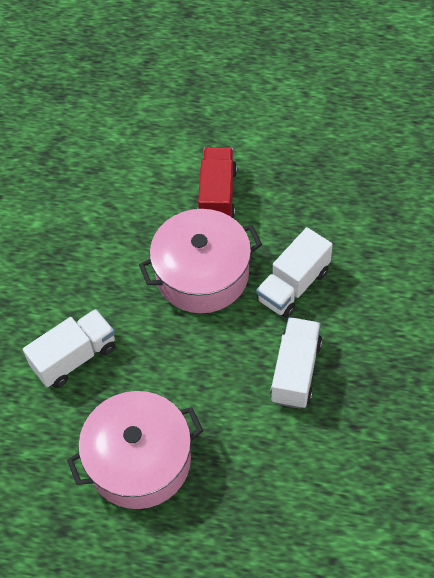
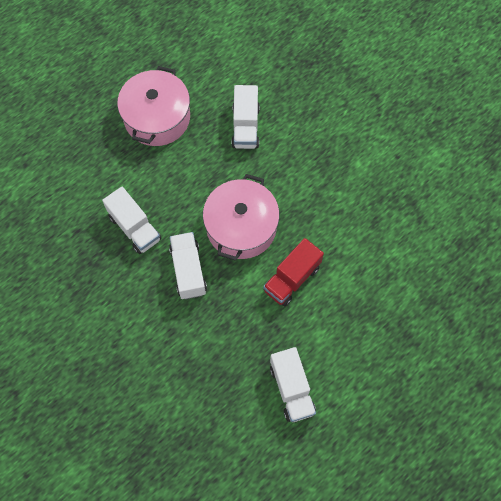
camera: 125 degrees right, 10 degrees up
(217, 195) = (292, 279): red truck -> red truck turned 90 degrees clockwise
(321, 128) = (291, 389): none -> white truck

